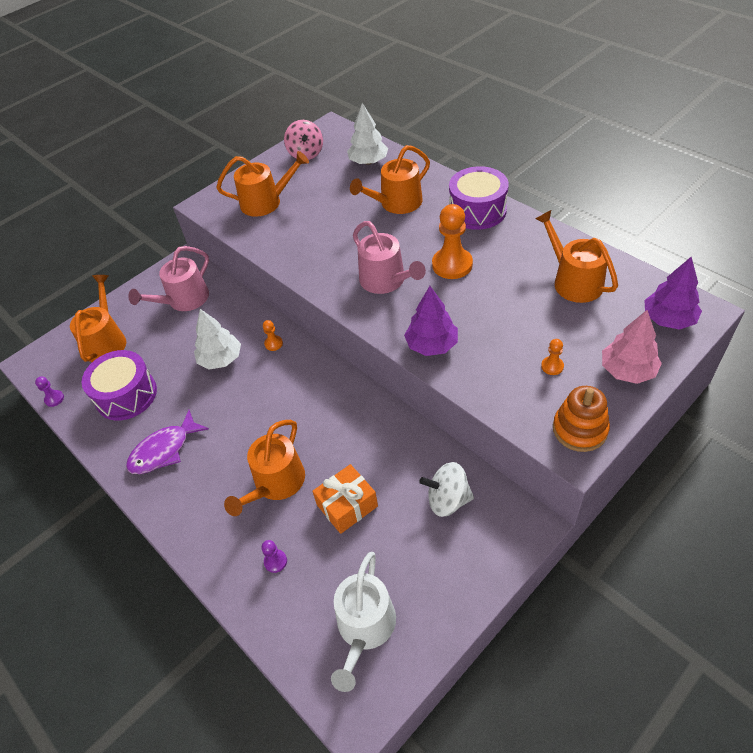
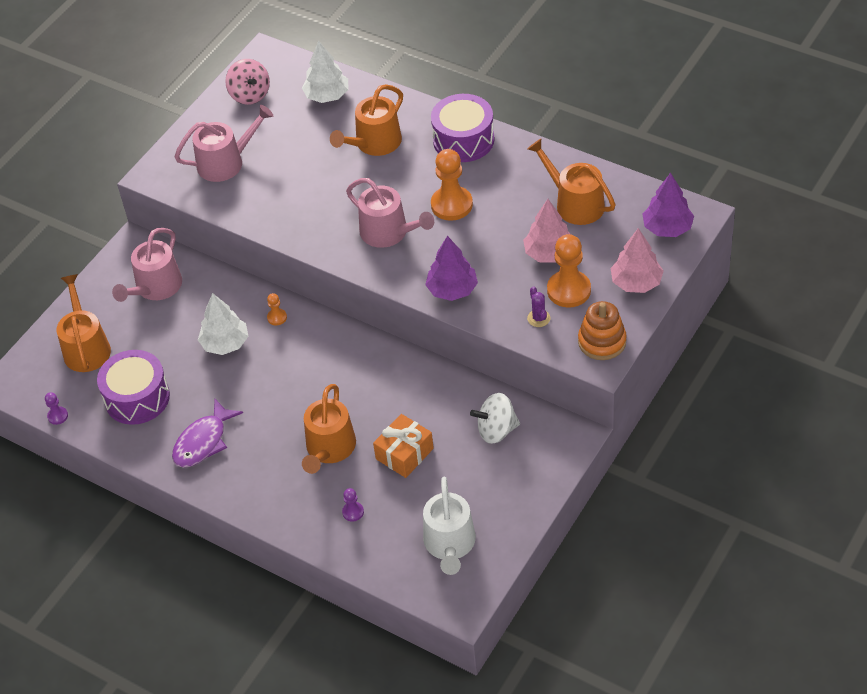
camera: 15 degrees left, 0 degrees up
(266, 202) = (226, 162): orange watering can -> pink watering can
(514, 390) = (538, 318): none -> purple cactus
(538, 325) = (549, 253): none -> pink tree
(552, 366) = (569, 290): orange pawn -> orange pawn, size x2.13

